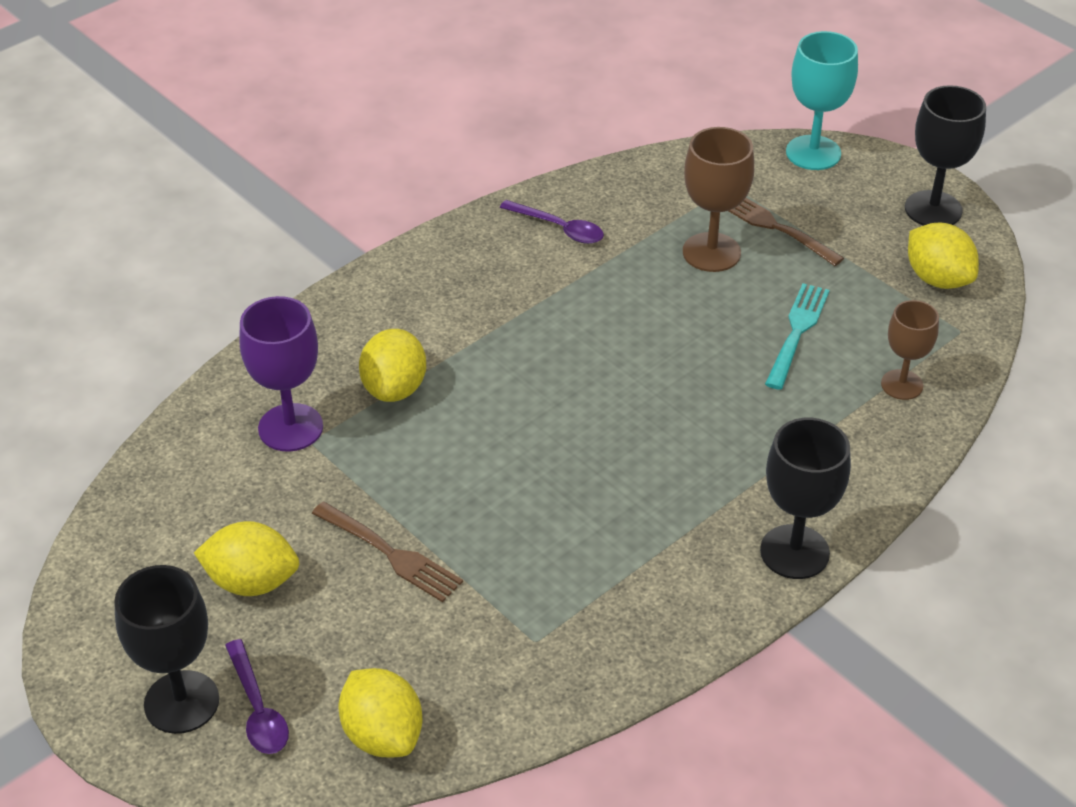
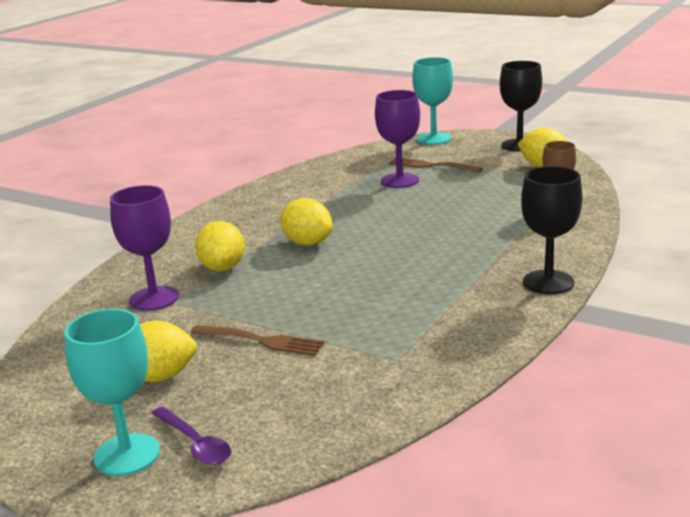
camera: 15 degrees left, 20 degrees down
(181, 702) = (127, 455): black goblet -> turquoise goblet
(382, 735) = (308, 434): yellow lemon -> yellow lemon (307, 243)
(559, 228) = (296, 188): purple spoon -> none
(711, 252) = (400, 180): brown goblet -> purple goblet
(797, 333) = (476, 199): turquoise fork -> none

